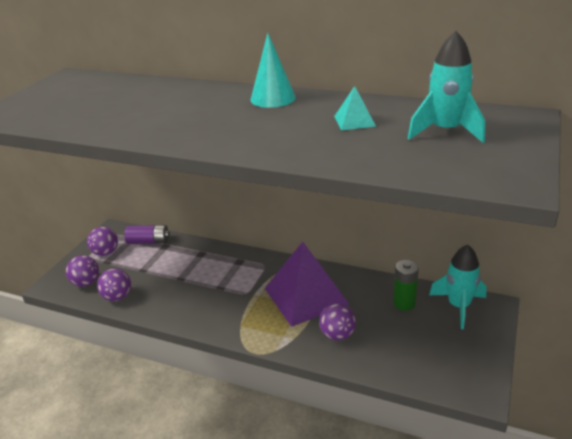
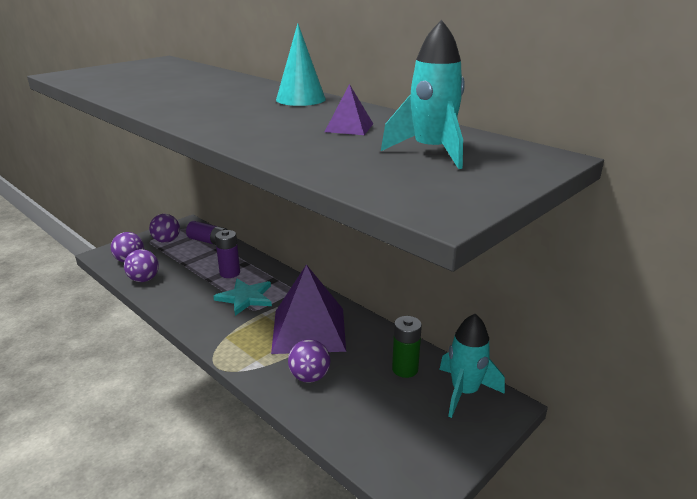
camera: 20 degrees right, 5 degrees down
(195, 266) = (230, 273): none -> purple battery
(228, 285) = (245, 298): none -> turquoise star
(354, 121) = (349, 127): turquoise pyramid -> purple pyramid

